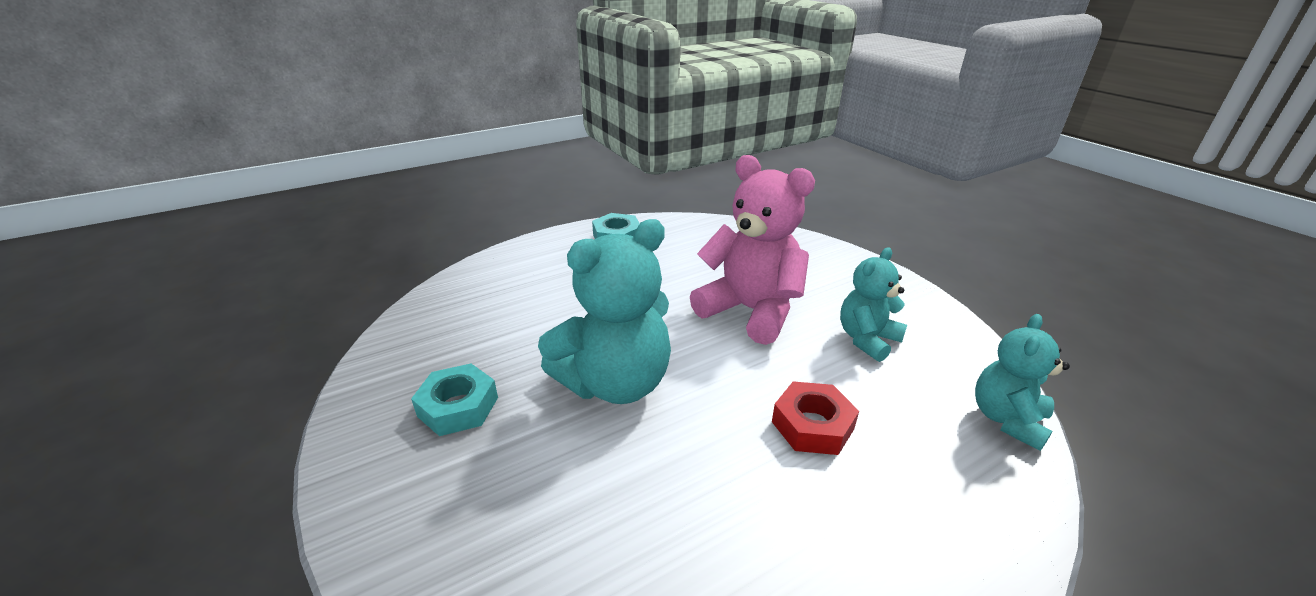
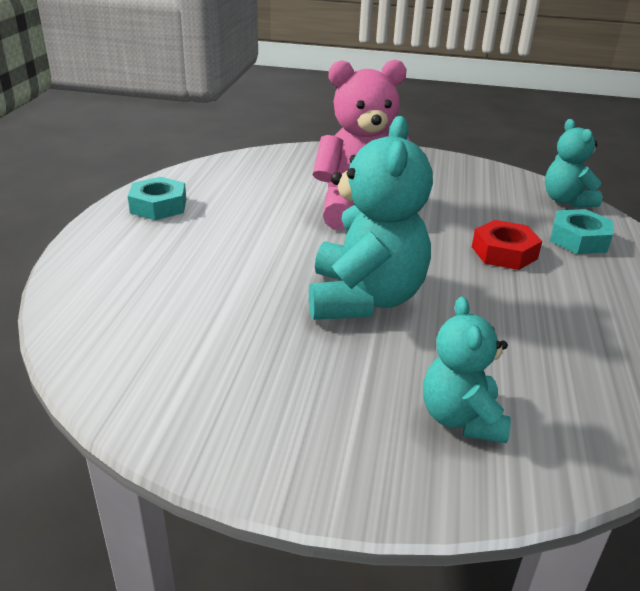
camera: 50 degrees left, 0 degrees up
(458, 407) = (287, 385): turquoise nut -> turquoise nut (579, 239)
(867, 339) = (450, 194): turquoise teddy bear -> turquoise teddy bear (461, 418)

